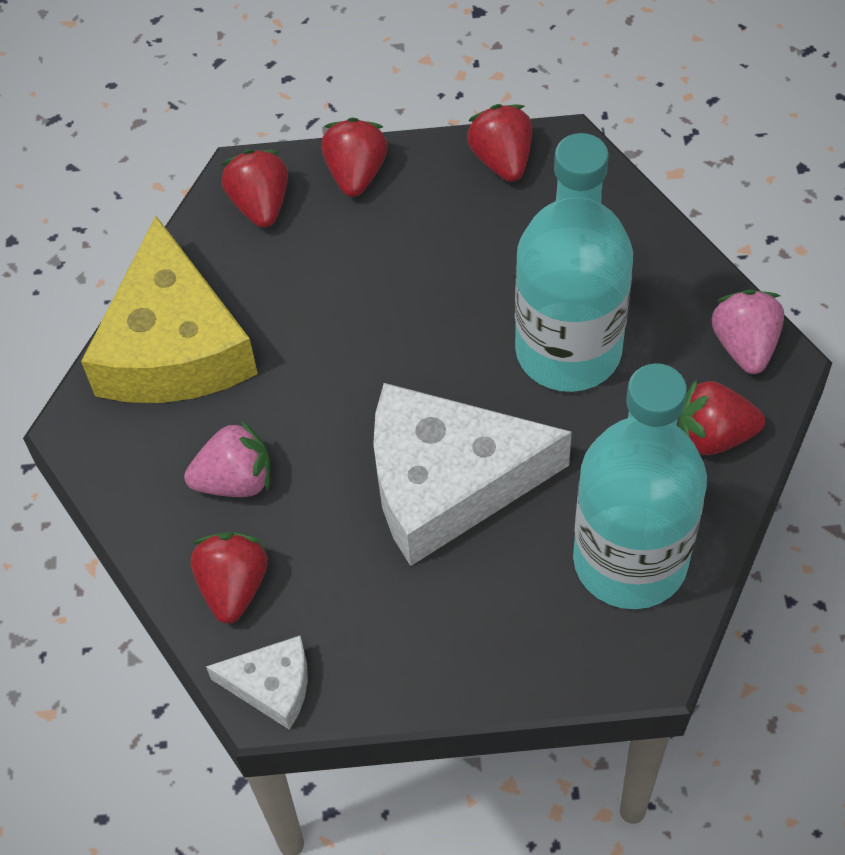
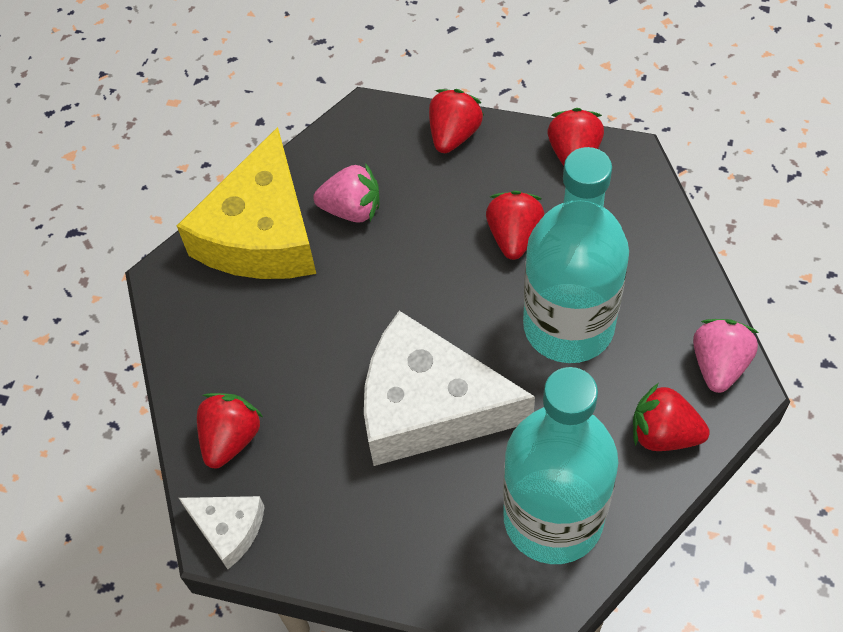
camera: 20 degrees right, 0 degrees up
(235, 480) = (266, 353): pink strawberry -> pink strawberry (352, 210)
(260, 205) = (370, 140): red strawberry -> red strawberry (514, 237)

